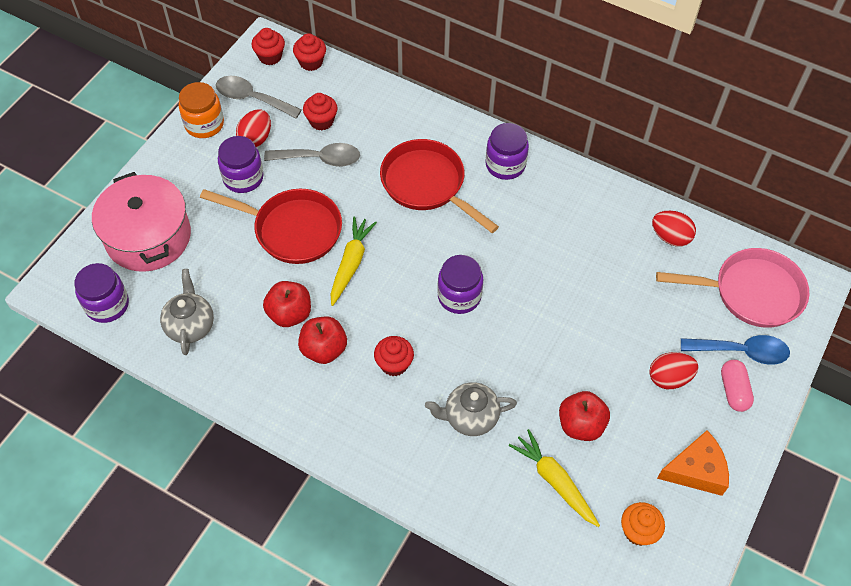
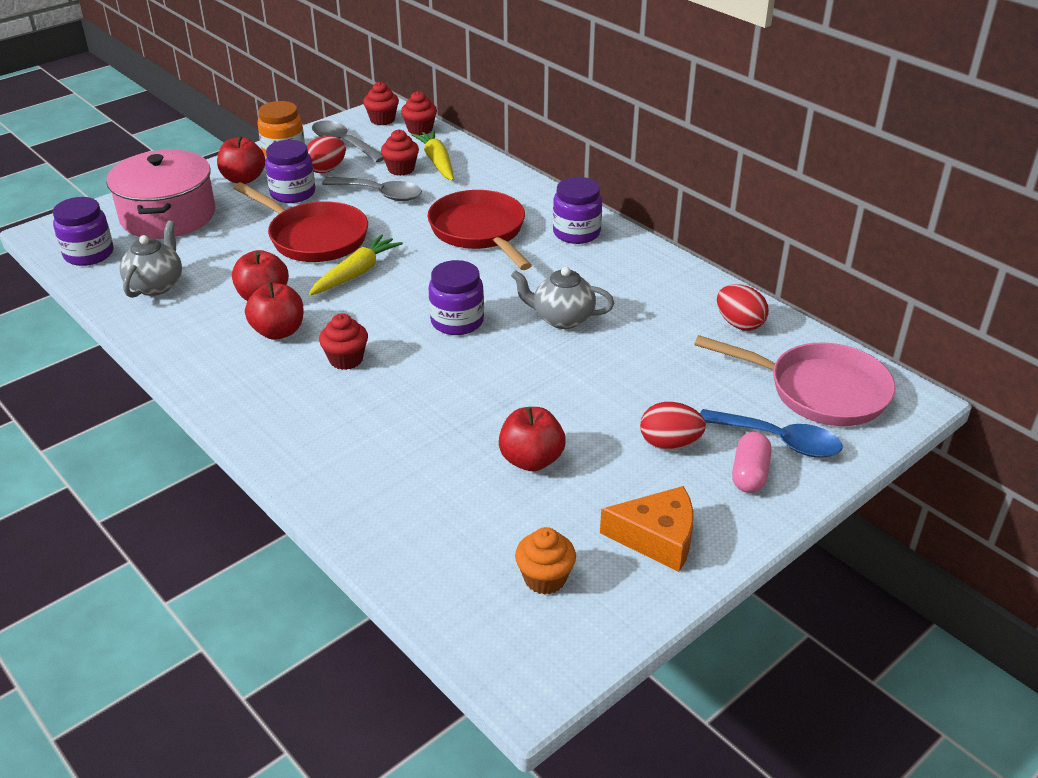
camera: 20 degrees right, 20 degrees down
(188, 170) = (243, 179): none -> red apple
(470, 417) = (401, 422): grey teapot -> grey teapot (562, 319)
(554, 481) = (466, 503): yellow carrot -> yellow carrot (437, 162)

